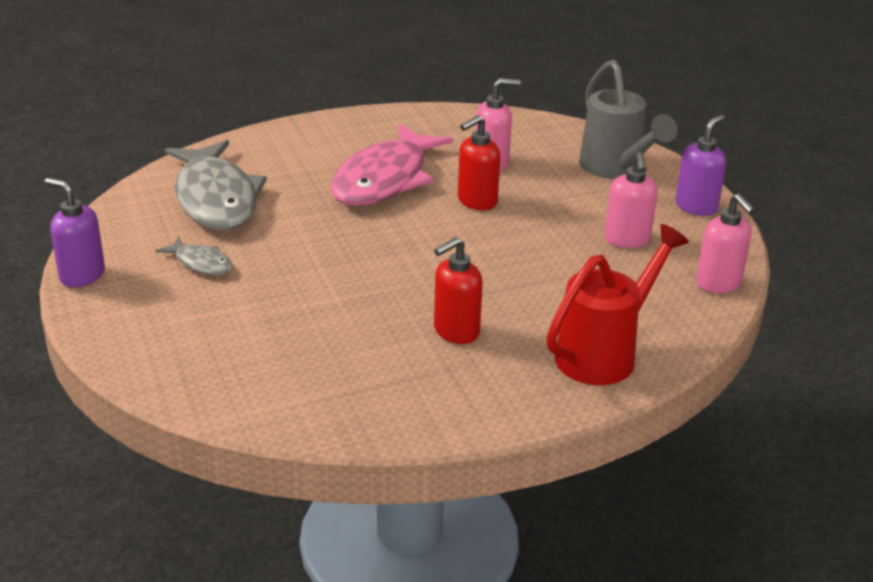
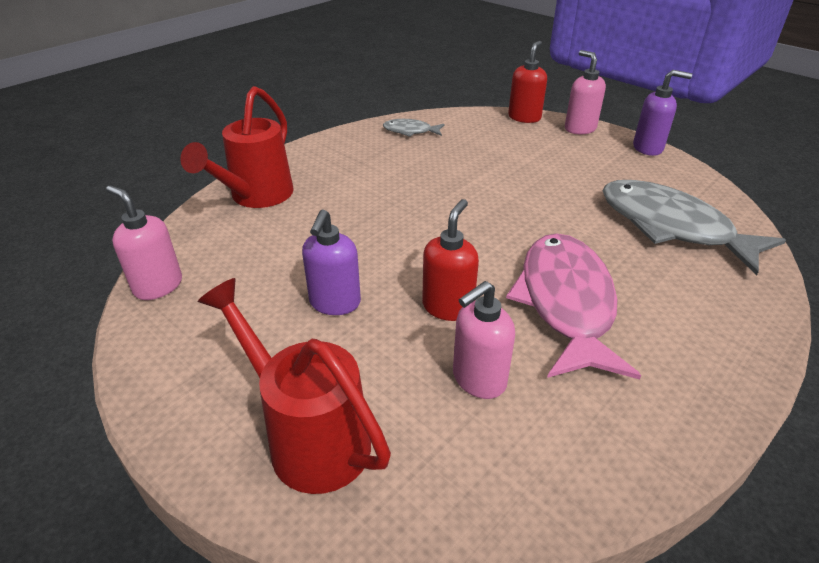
camera: 155 degrees right, 5 degrees up
(201, 263) = (594, 175): grey fish -> grey fish (410, 131)
(455, 331) = (372, 182): red soap dispenser -> red soap dispenser (524, 117)
(616, 169) = (308, 436): grey watering can -> red watering can
(627, 240) = (262, 310): pink soap dispenser -> pink soap dispenser (579, 129)
(696, 206) = (181, 396): purple soap dispenser -> purple soap dispenser (334, 303)

